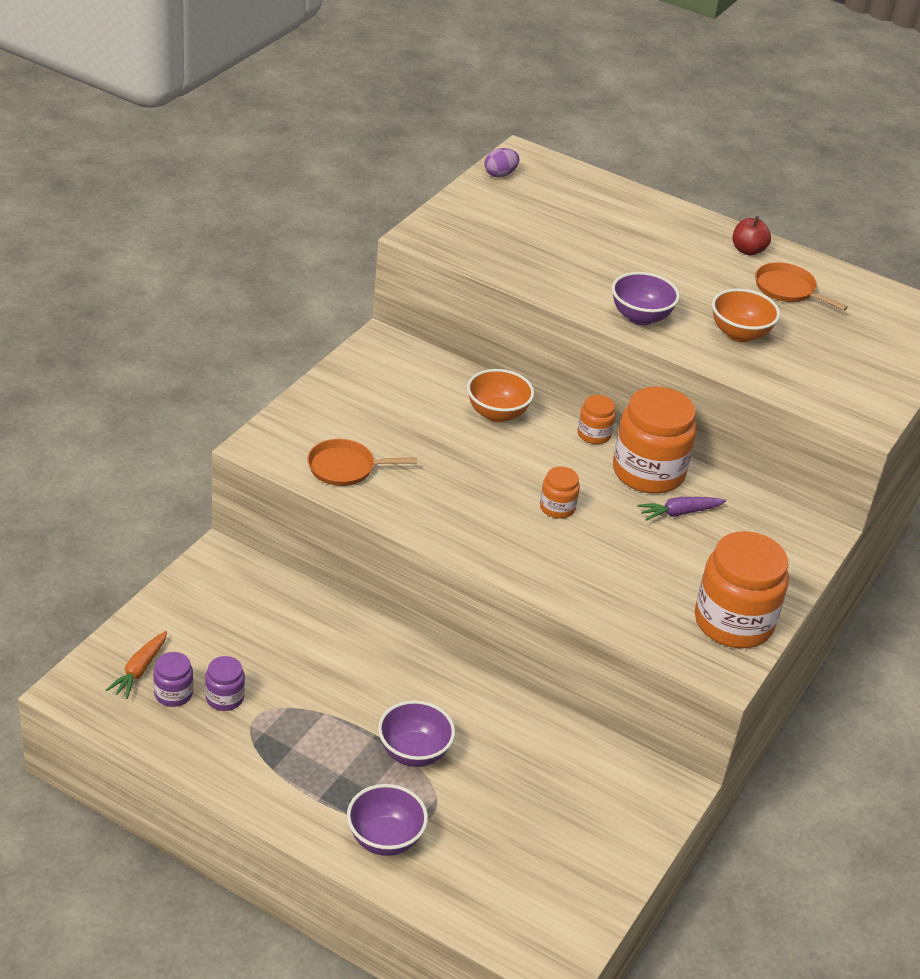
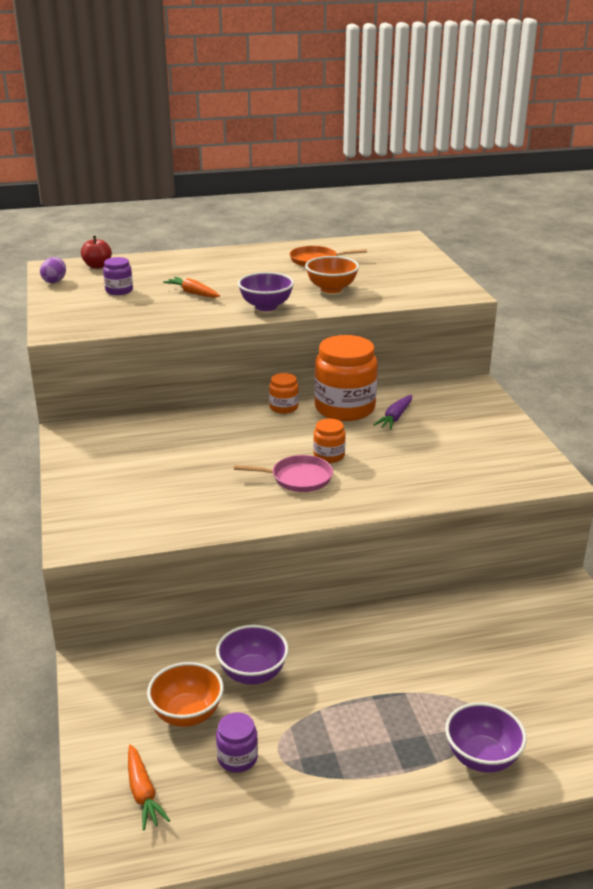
camera: 40 degrees left, 10 degrees down
(173, 694) = (195, 788): purple jar -> purple jar (119, 290)
(345, 468) = (161, 517): orange pan -> none
(414, 752) = (411, 686): purple bowl -> purple bowl (253, 674)
(497, 414) = (210, 429): orange bowl -> orange bowl (187, 714)
(498, 510) = (298, 478): none -> pink pan
(599, 261) = (193, 293): none -> orange carrot
(733, 622) = (515, 452): orange jar -> none
(748, 250) = (264, 254): red apple -> red apple (97, 266)

